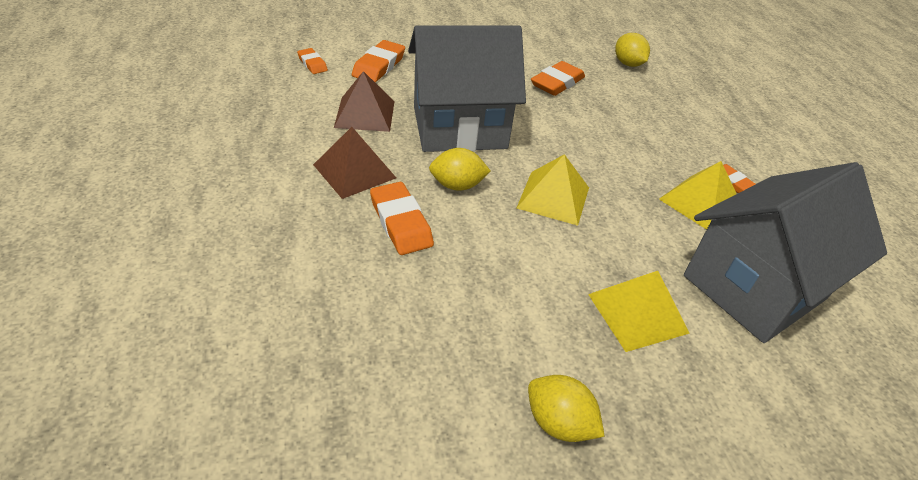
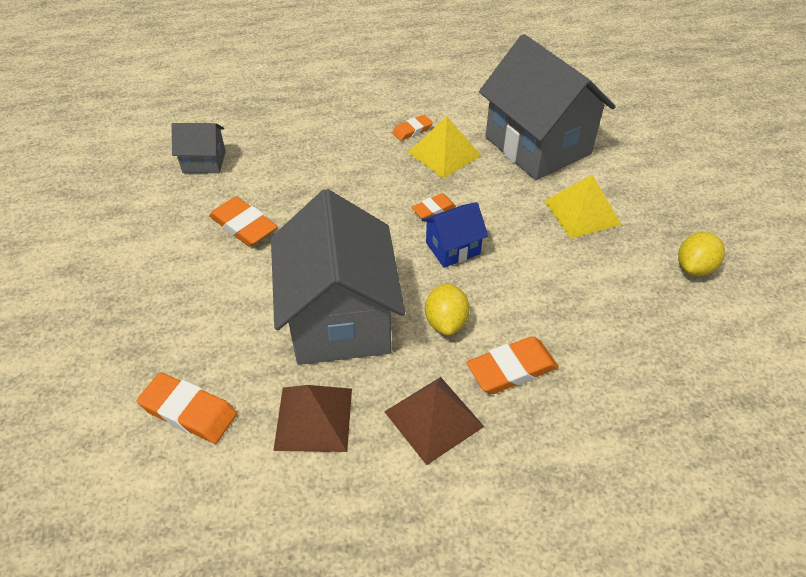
camera: 85 degrees left, 5 degrees up
(312, 64) = (175, 502): orange eraser -> orange eraser (433, 209)
(553, 197) = (453, 248): yellow pyramid -> blue house
(628, 64) = (204, 162): yellow lemon -> grey house

